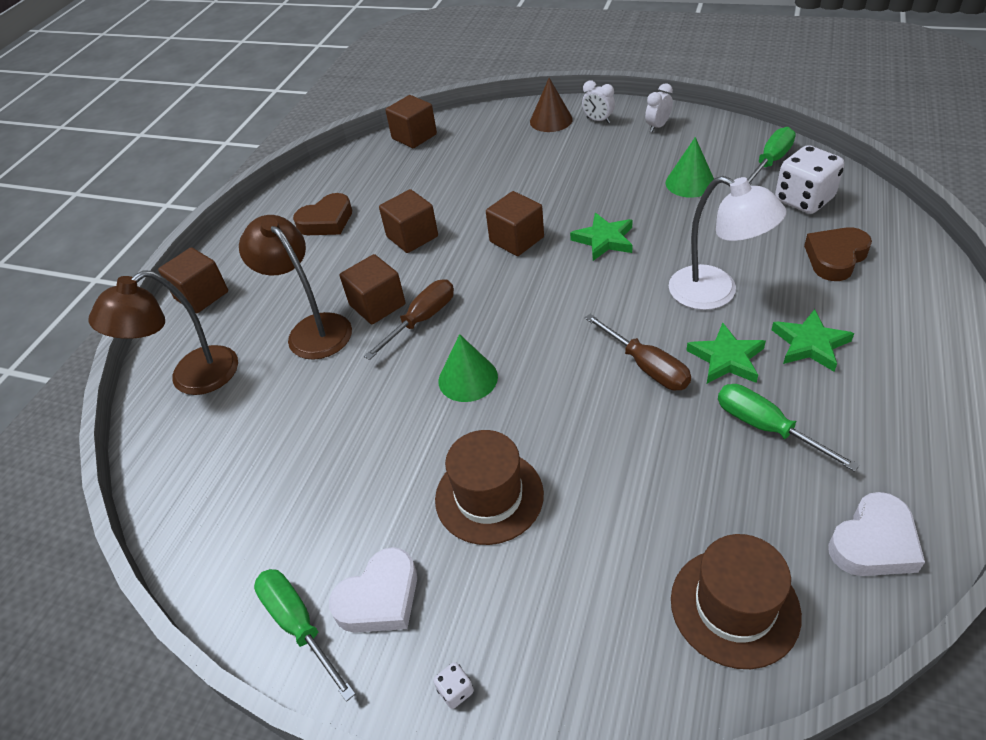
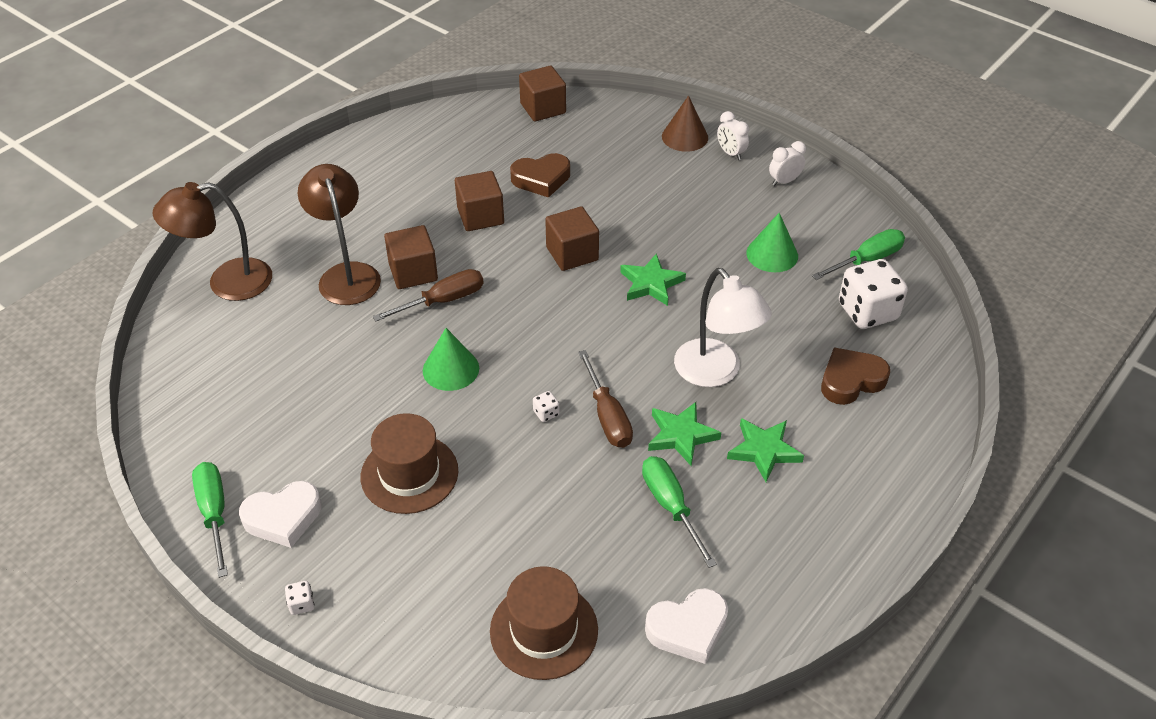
camera: 15 degrees right, 0 degrees up
(201, 295) = (270, 207): brown cube -> none
(326, 221) = (413, 172): brown heart -> brown heart (541, 179)
(587, 385) = (546, 413): none -> white dice

